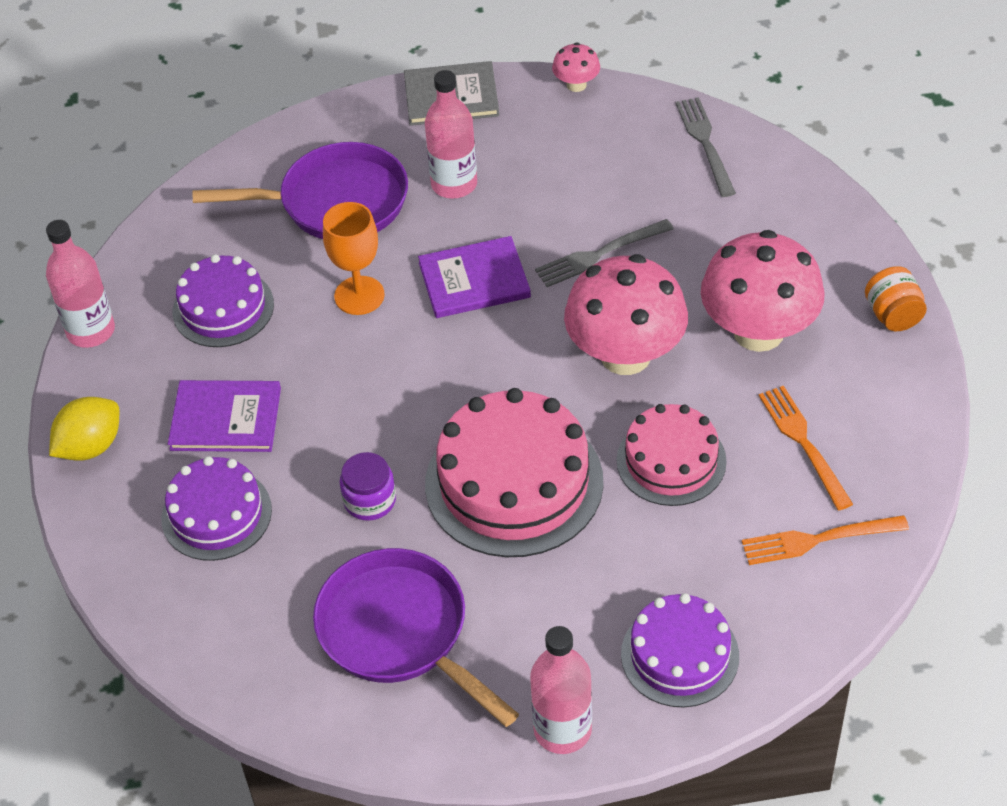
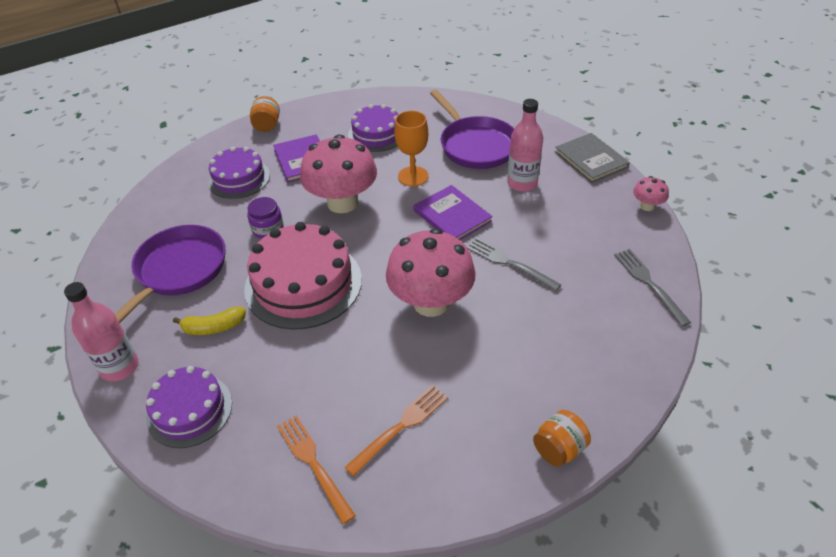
camera: 65 degrees right, 5 degrees down
(90, 446) = (267, 126): yellow lemon -> orange jar
(91, 331) = (339, 101): pink bottle -> none
(543, 605) = (213, 327): none -> yellow banana
(671, 461) = (352, 354): pink cake -> none
(705, 143) = (648, 283): grey fork -> grey fork turned 75 degrees counterclockwise
(758, 332) = (492, 367): pink mushroom -> pink mushroom (342, 203)

